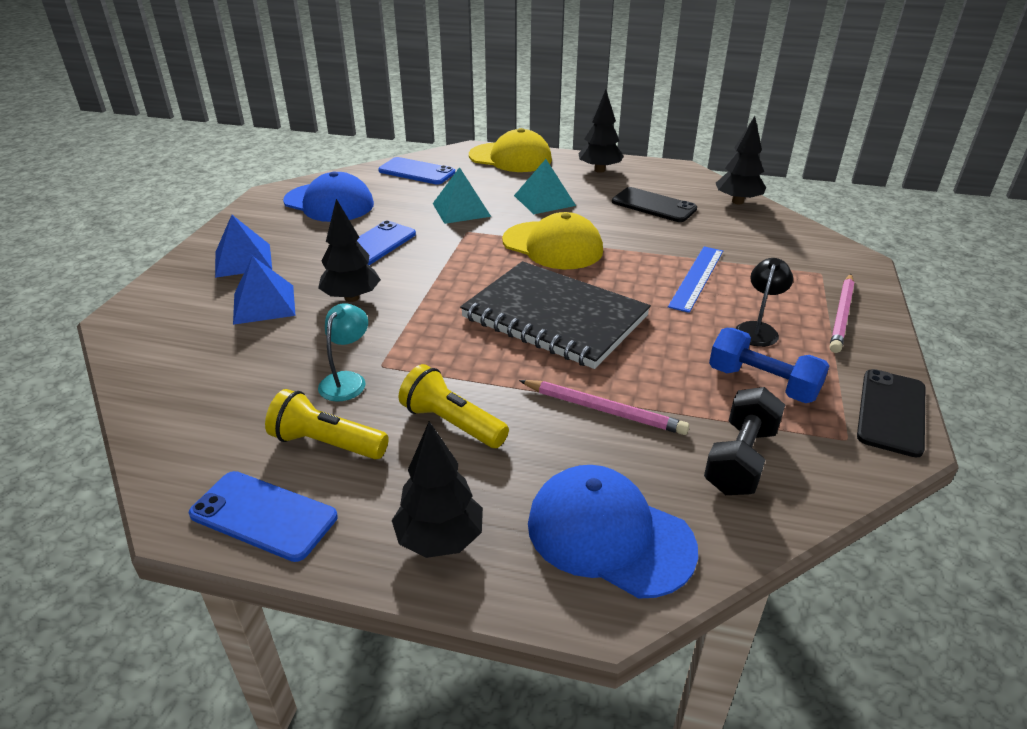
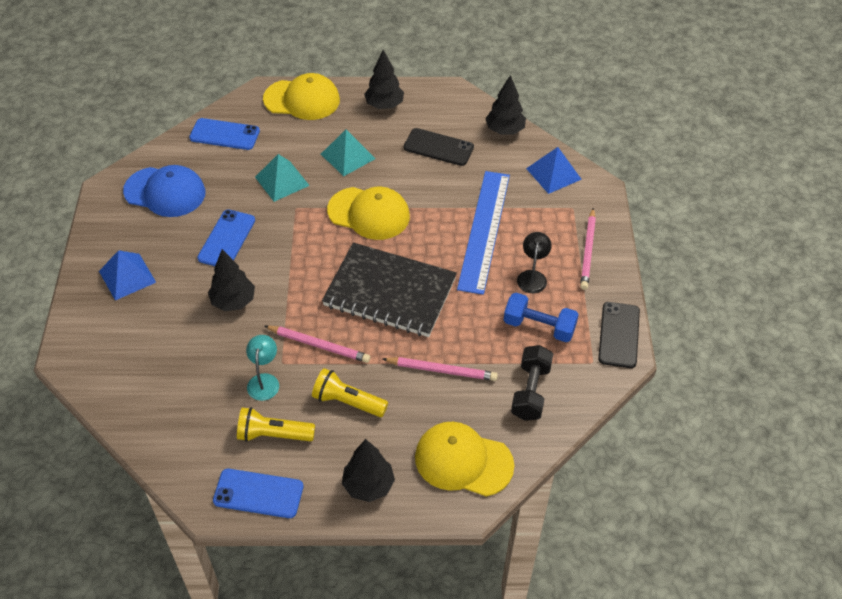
camera: 15 degrees left, 15 degrees up
(264, 304) = (169, 321): blue pyramid -> blue pyramid (553, 173)
(438, 355) = (319, 345): none -> pink pencil
(609, 535) = (463, 461): blue cap -> yellow cap
(696, 278) = (484, 230): blue ruler -> blue ruler, size x1.63

